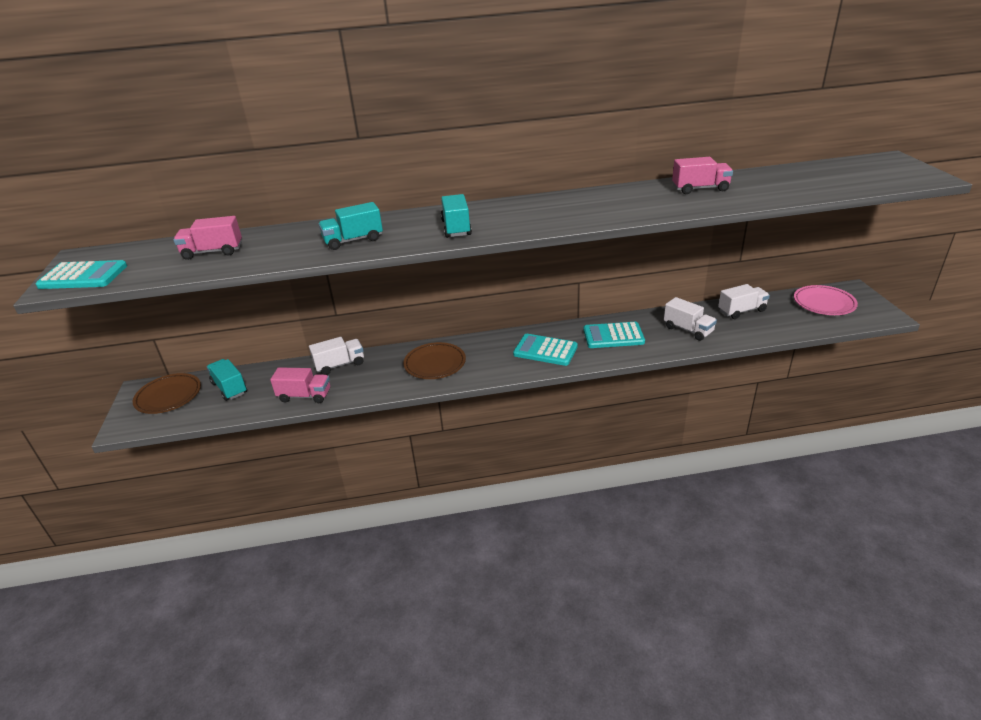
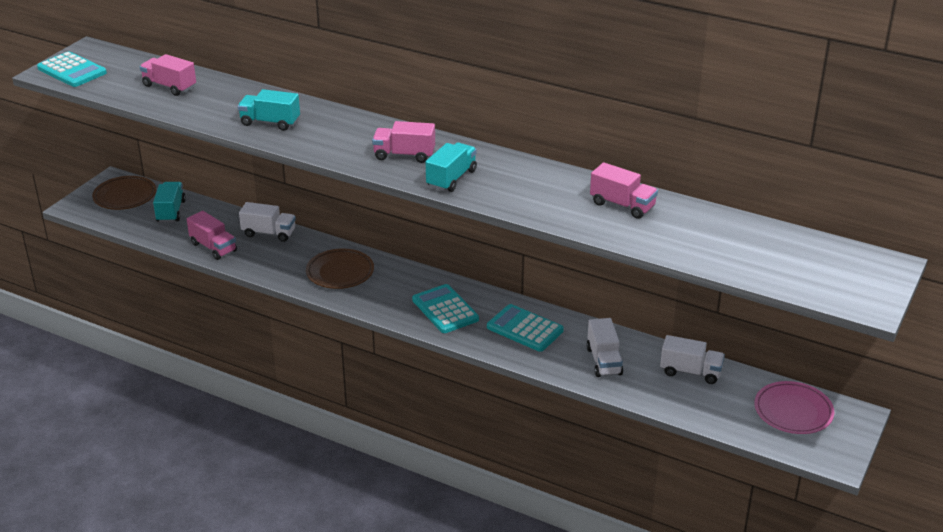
camera: 35 degrees right, 0 degrees up
(456, 228) = (357, 147): turquoise truck -> turquoise truck (451, 179)
(502, 219) = (404, 155): none -> pink truck

